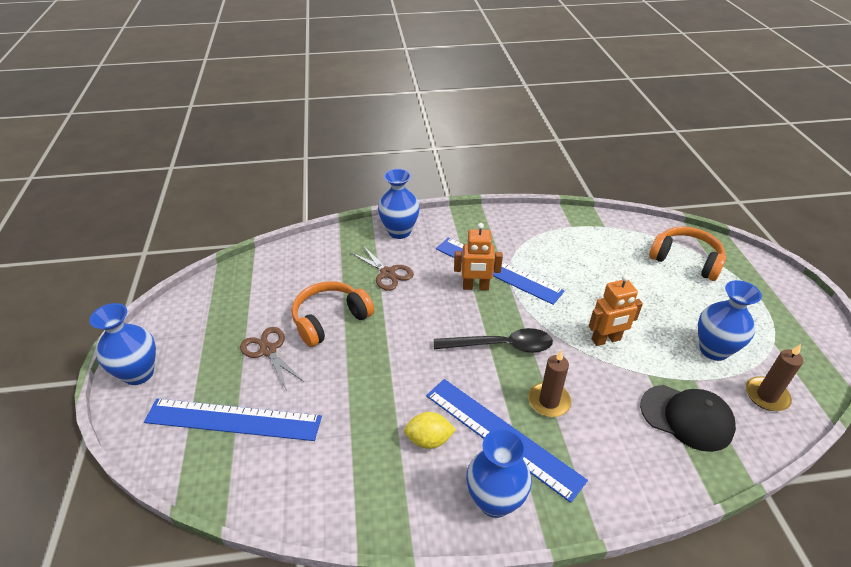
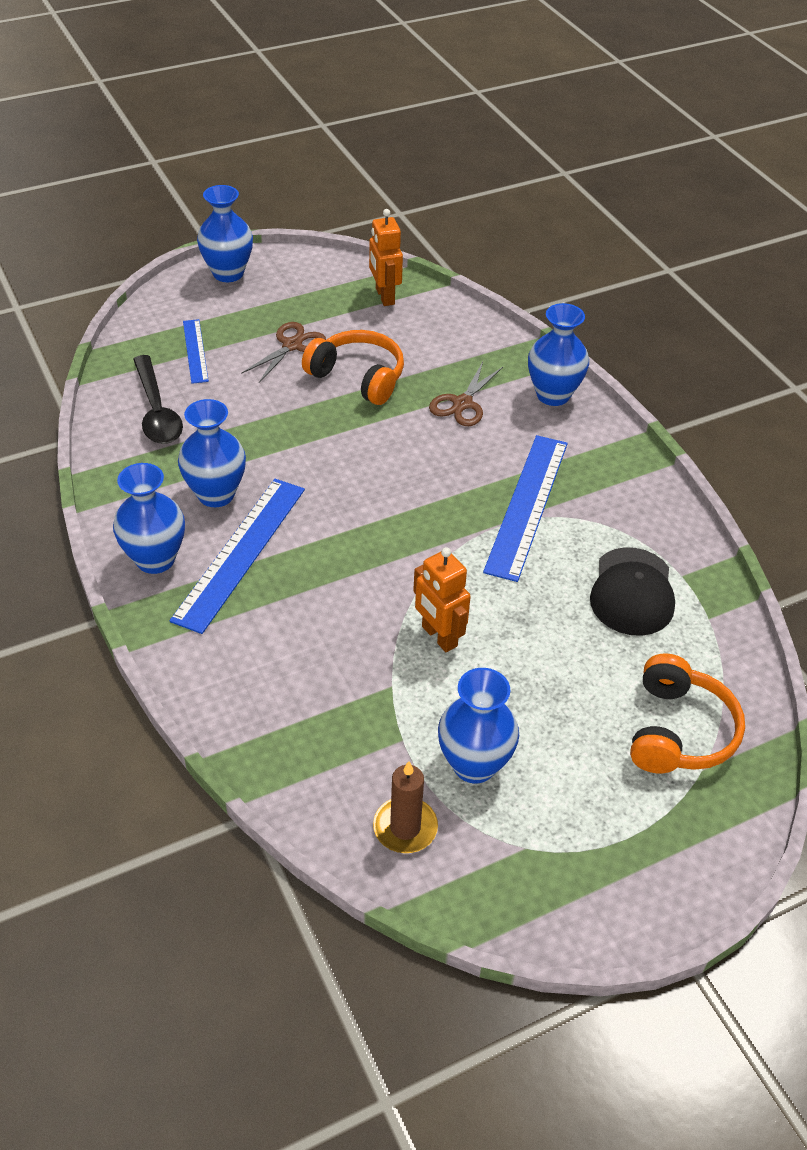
camera: 70 degrees right, 5 degrees up
(233, 419) = (195, 351): blue ruler -> blue ruler, size x0.55
(429, 440) = (216, 494): yellow lemon -> blue vase
(475, 287) = (479, 489): orange robot -> orange robot (384, 296)
(501, 346) = (380, 531): black spoon -> black spoon (157, 411)
(549, 401) = (306, 588): brown candle -> none
(686, 417) = (330, 730): black cap -> black cap (632, 592)

